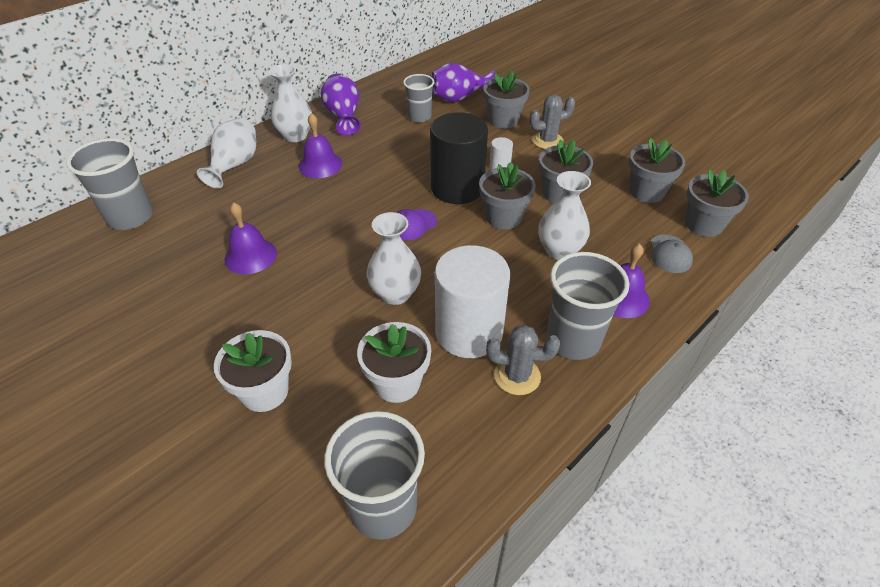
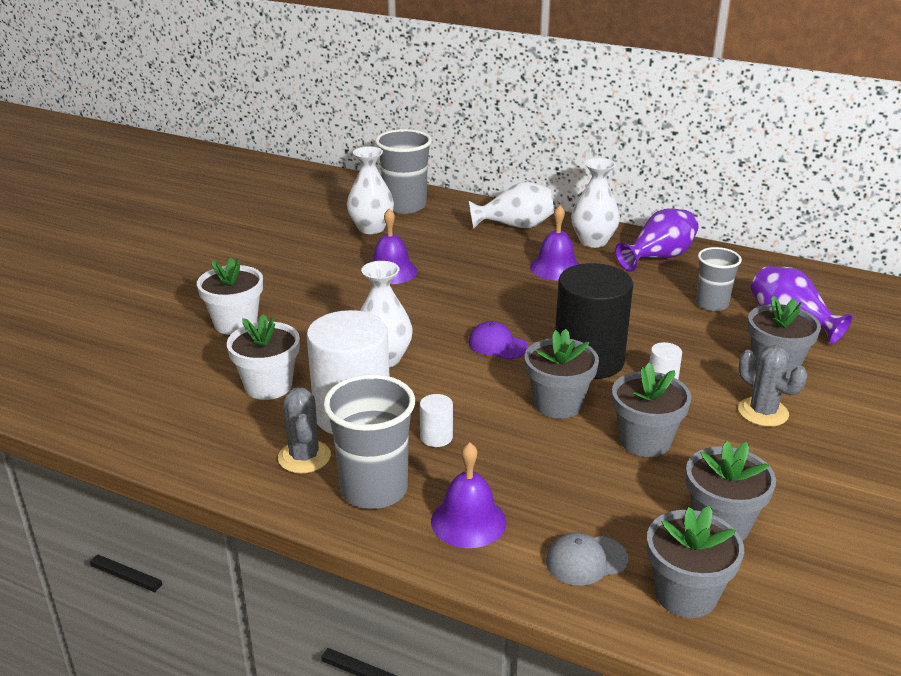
camera: 70 degrees right, 15 degrees down
(383, 507) = (135, 409): grey cup -> none
(519, 289) = (436, 437): none -> white cylinder
(559, 250) = (525, 457): white vase -> white vase (371, 228)

